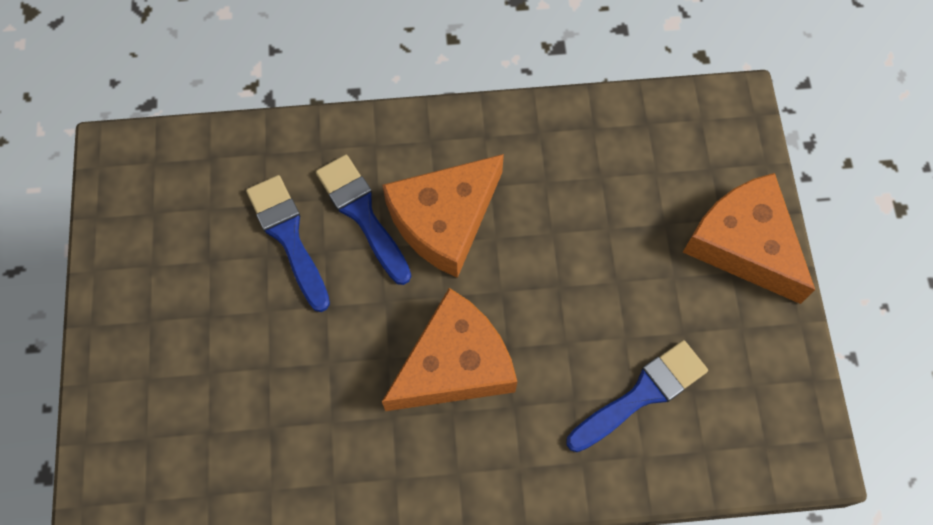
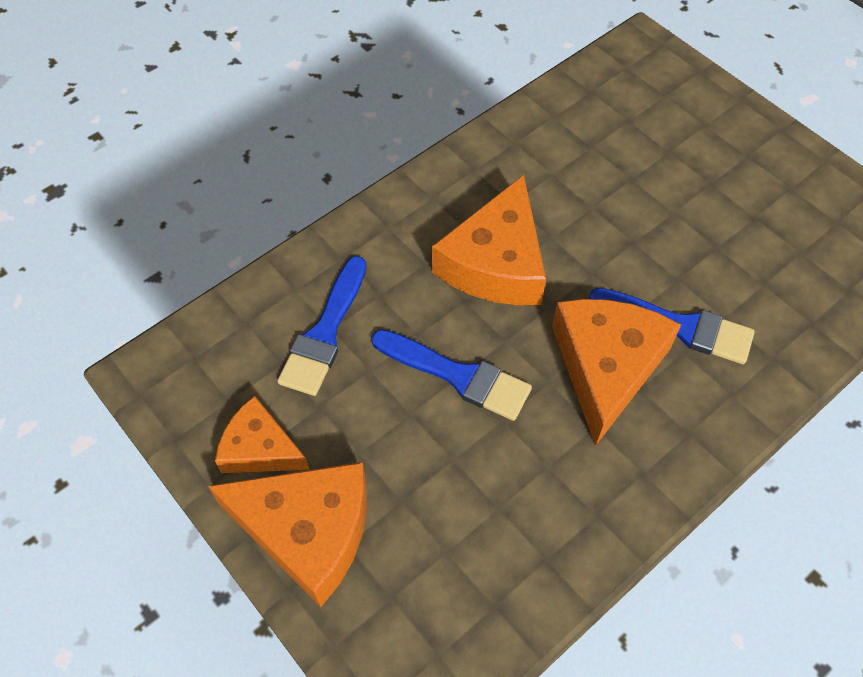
camera: 145 degrees right, 10 degrees down
(288, 237) = (717, 270): blue brush -> blue brush (457, 376)
(748, 327) = (260, 448): none -> orange cheese

